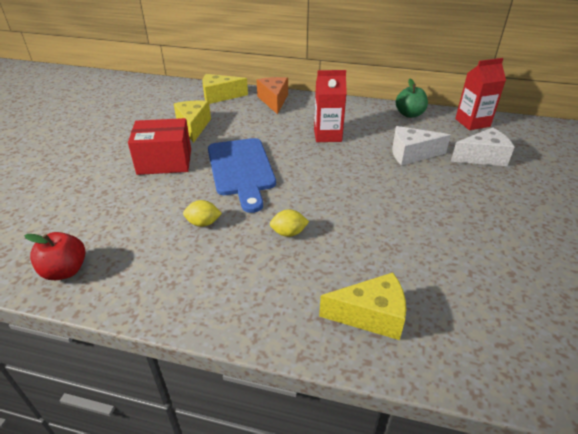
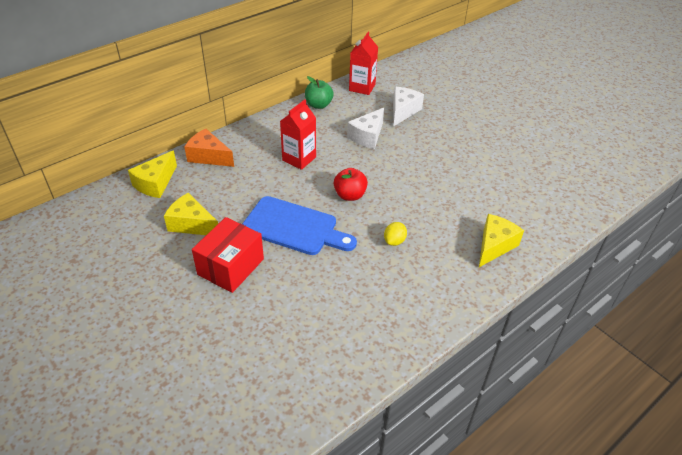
camera: 55 degrees left, 5 degrees up
(65, 271) = (326, 382): red apple -> red apple (350, 195)
(203, 223) = (342, 279): yellow lemon -> none

